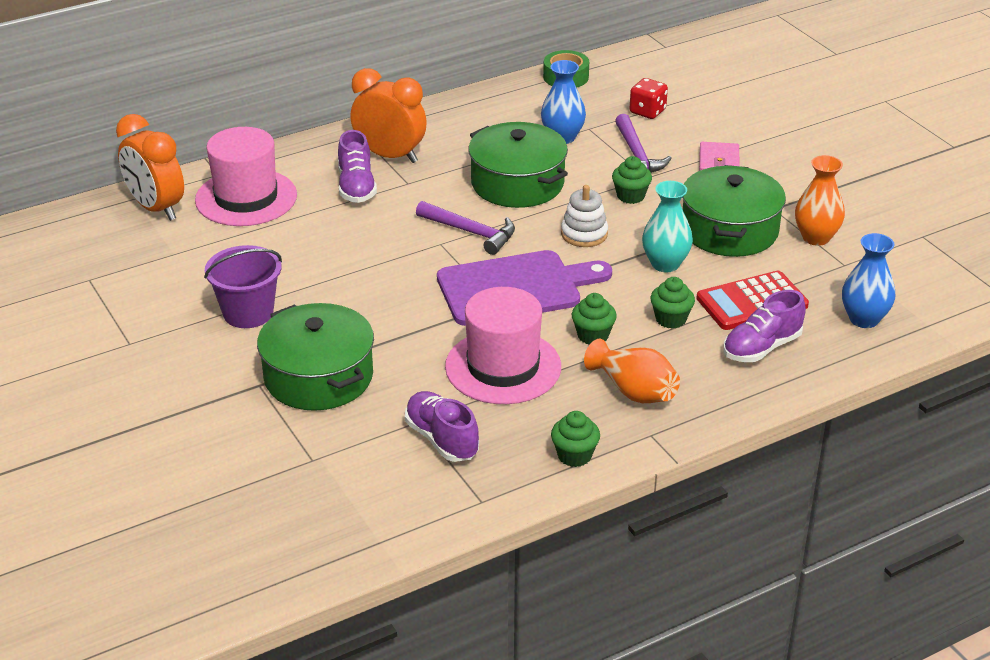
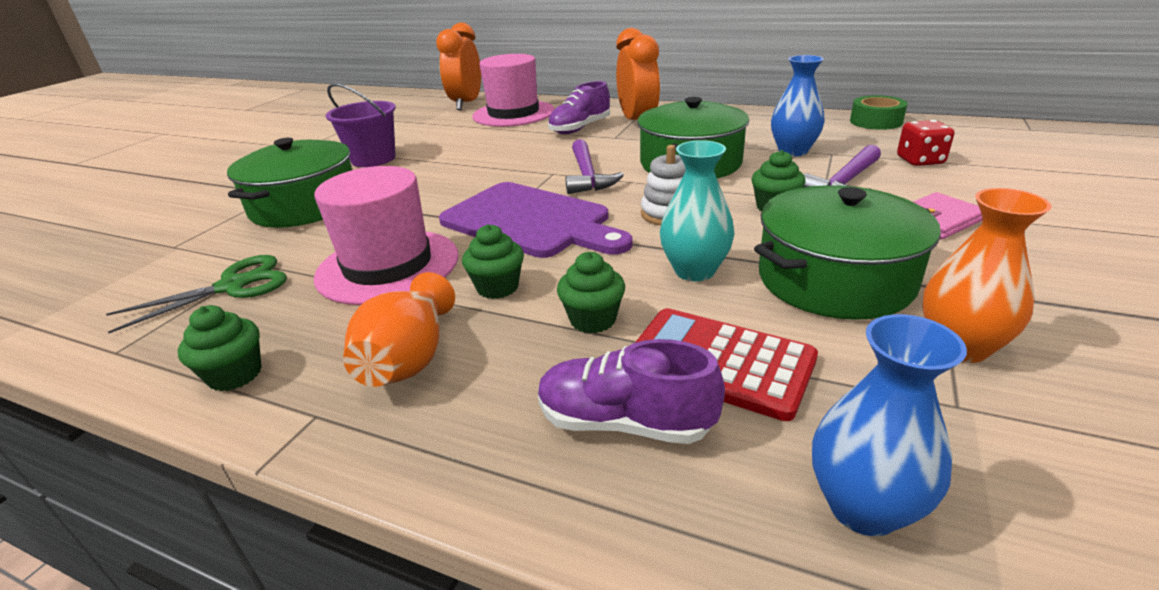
camera: 55 degrees right, 5 degrees down
(442, 439) = (233, 286): purple shoe -> green scissors

